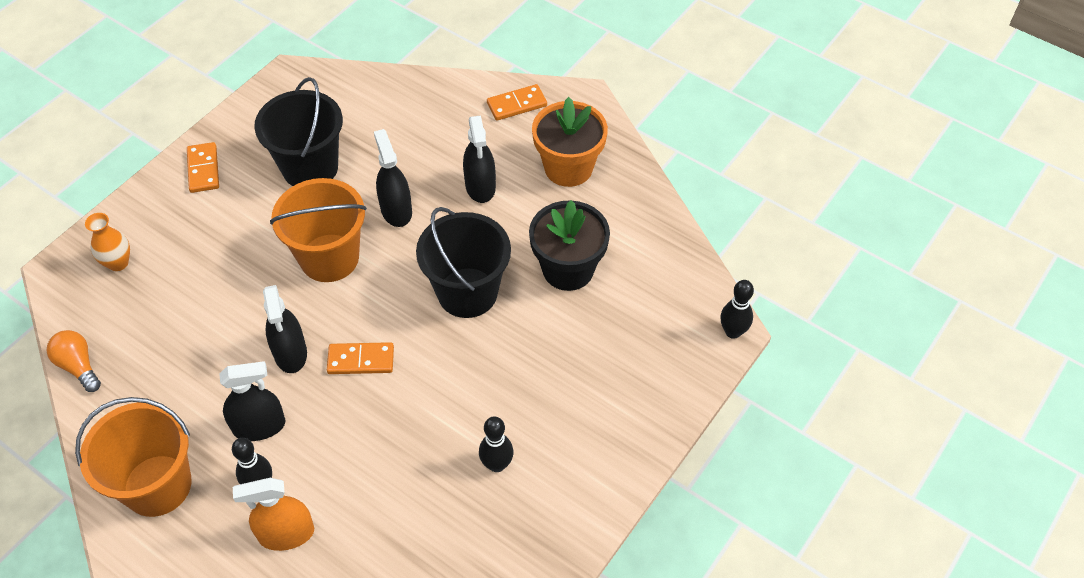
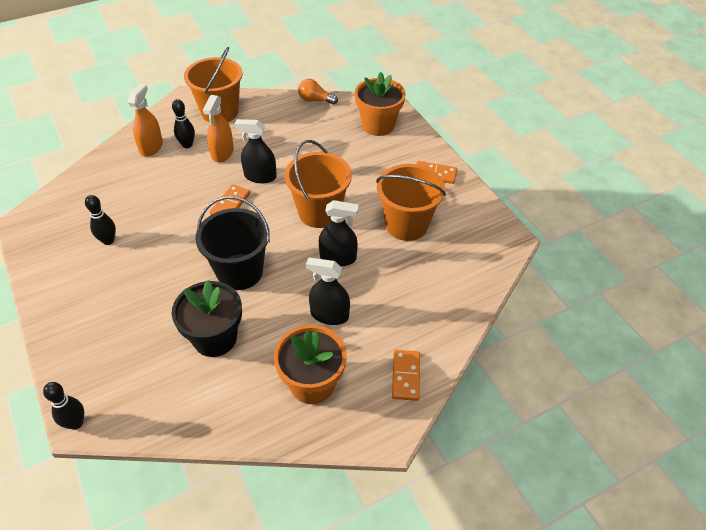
camera: 115 degrees right, 5 degrees down
(78, 366) = (315, 100): orange light bulb -> orange light bulb turned 150 degrees counterclockwise
(118, 263) = (378, 125): orange vase -> orange flower pot
(259, 426) = (222, 153): black spray bottle -> orange spray bottle
(310, 168) = (406, 224): black bucket -> orange bucket

